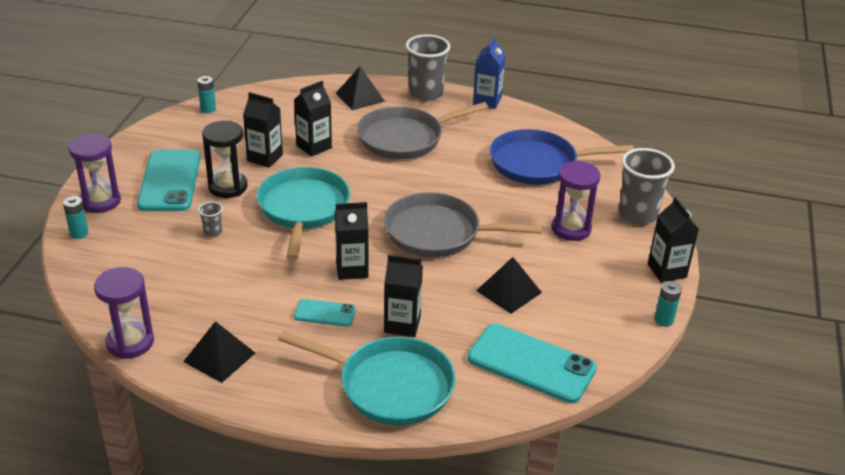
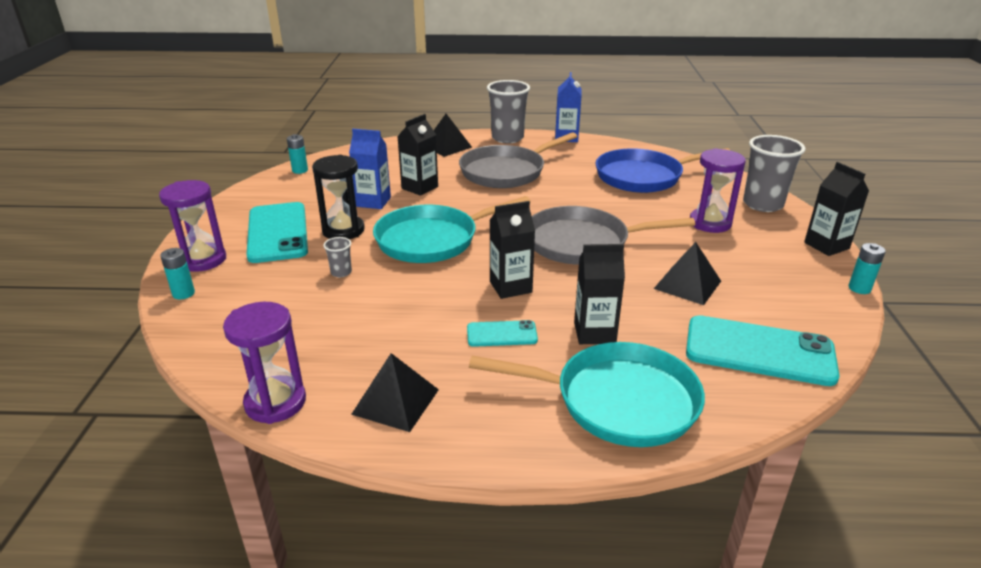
camera: 10 degrees left, 5 degrees down
(265, 158) = (373, 202): black carton -> blue carton
(303, 209) = (432, 240): turquoise pan -> turquoise pan turned 105 degrees counterclockwise

